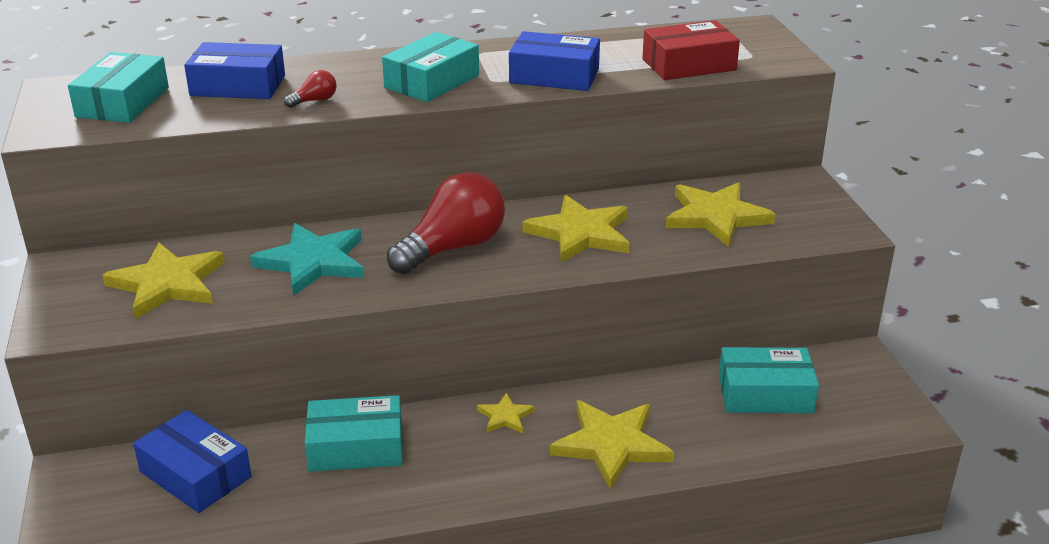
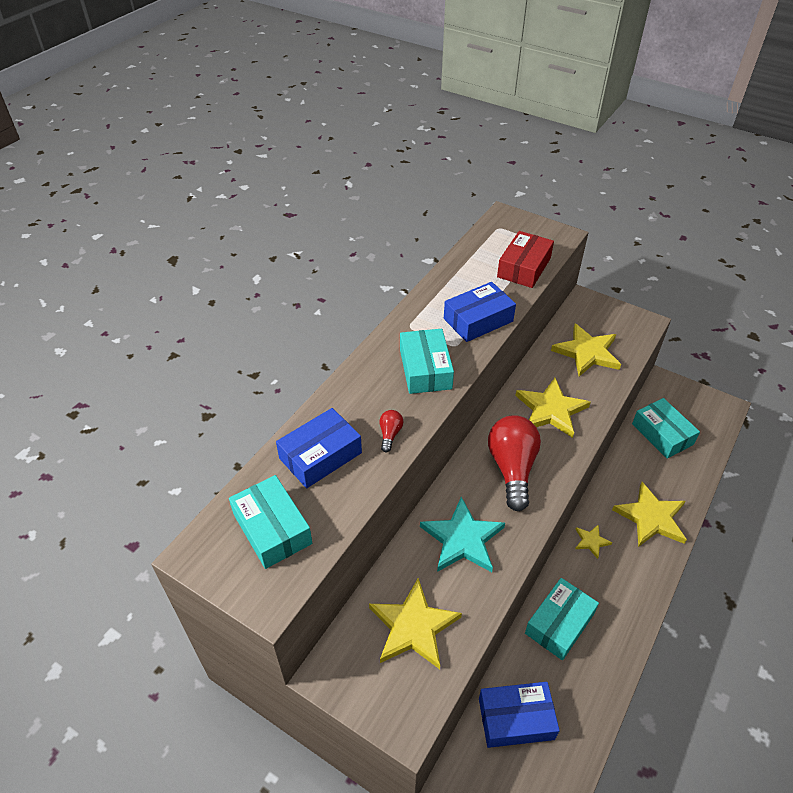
camera: 45 degrees left, 15 degrees up
(765, 393) = (662, 434): turquoise box -> turquoise box turned 75 degrees counterclockwise

